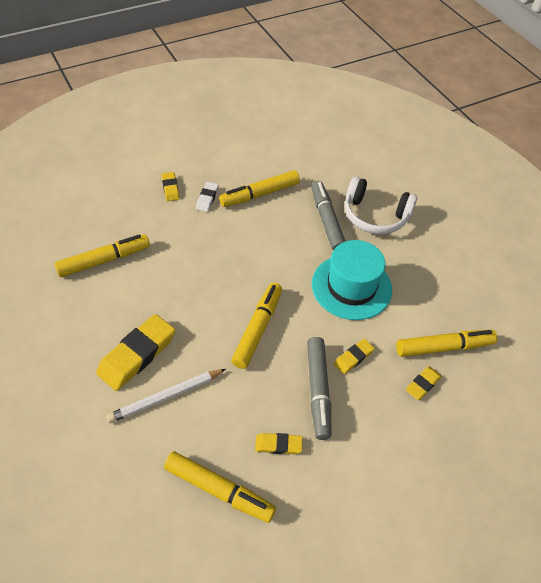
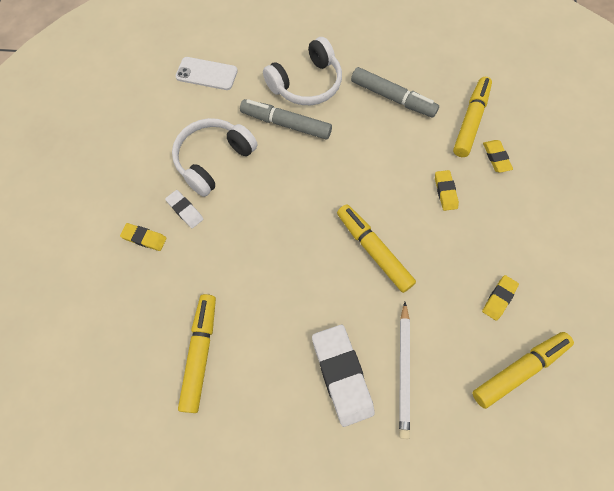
camera: 55 degrees left, 15 degrees up
(137, 355) = (341, 375): yellow eraser -> white eraser
(260, 194) = (213, 160): yellow marker -> white headphones
(318, 390) = (462, 237): grey marker -> grey marker (392, 98)
(329, 155) = (207, 74): none -> white phone
(351, 286) = (372, 149): turquoise hat -> none

